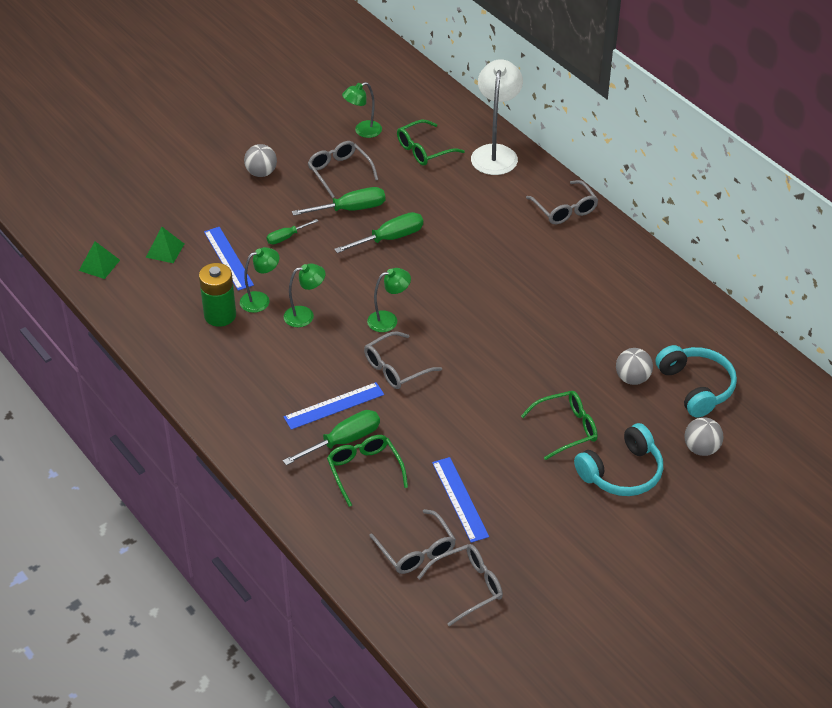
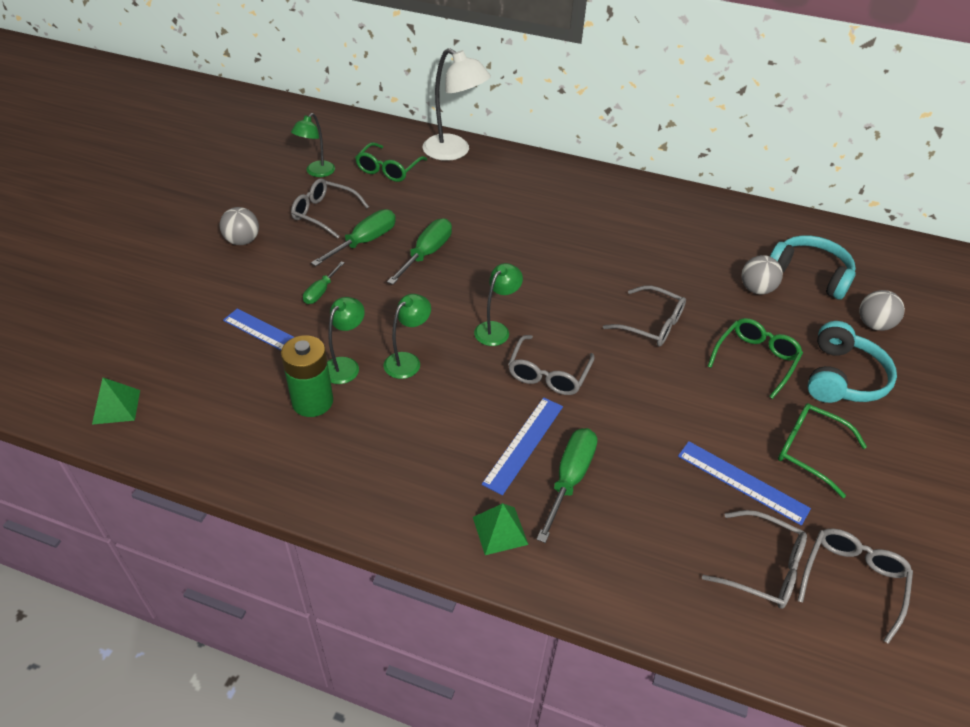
camera: 35 degrees left, 0 degrees up
(165, 250) = (190, 357): green pyramid -> green pyramid (500, 530)
(365, 471) = (623, 502): green glasses -> green glasses (810, 451)
(495, 153) = (454, 152): white lamp -> white lamp turned 150 degrees clockwise
(564, 209) = (555, 175): grey glasses -> grey glasses (651, 324)

